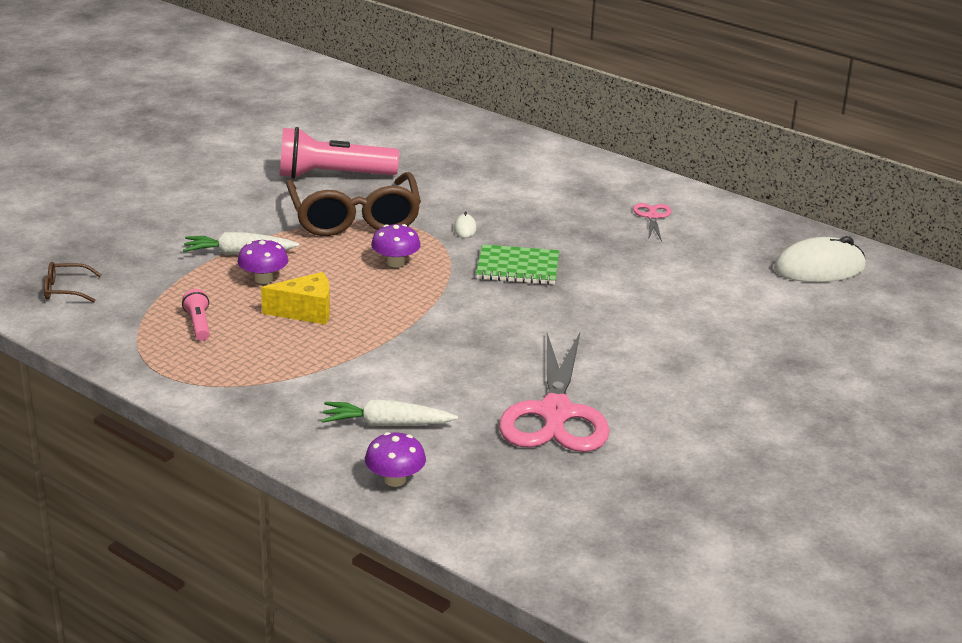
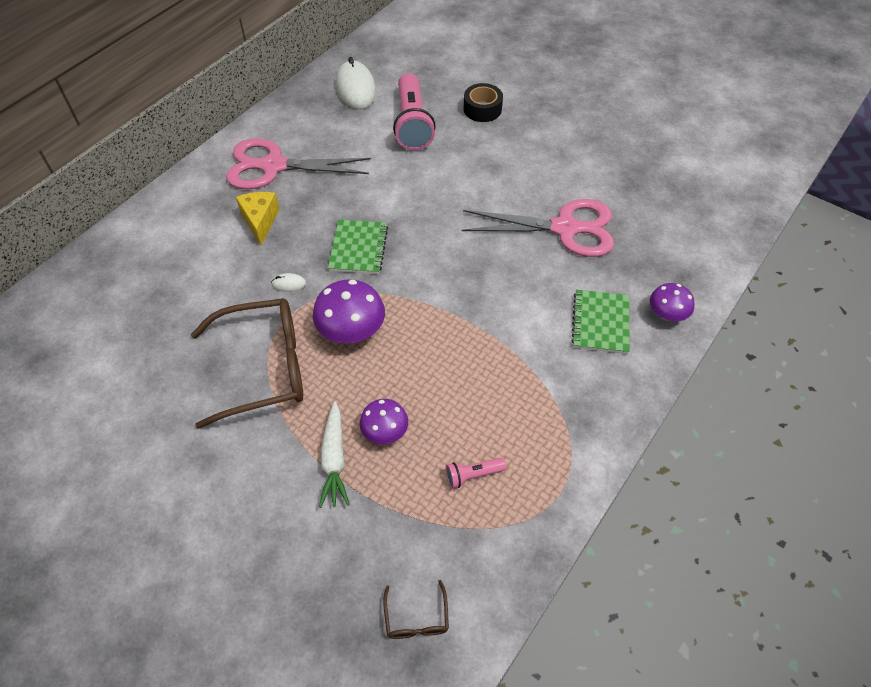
camera: 90 degrees left, 25 degrees up
(306, 312) = (442, 391): yellow cheese -> yellow cheese (260, 221)
(332, 176) = (167, 394): pink flashlight -> pink flashlight (412, 124)
(386, 424) = (600, 323): white carrot -> green notebook
(395, 263) = (351, 330): purple mushroom -> purple mushroom, size x1.60
(652, 216) = (272, 166): pink scissors -> pink scissors, size x2.28
(802, 364) = (482, 109): none -> black tape

